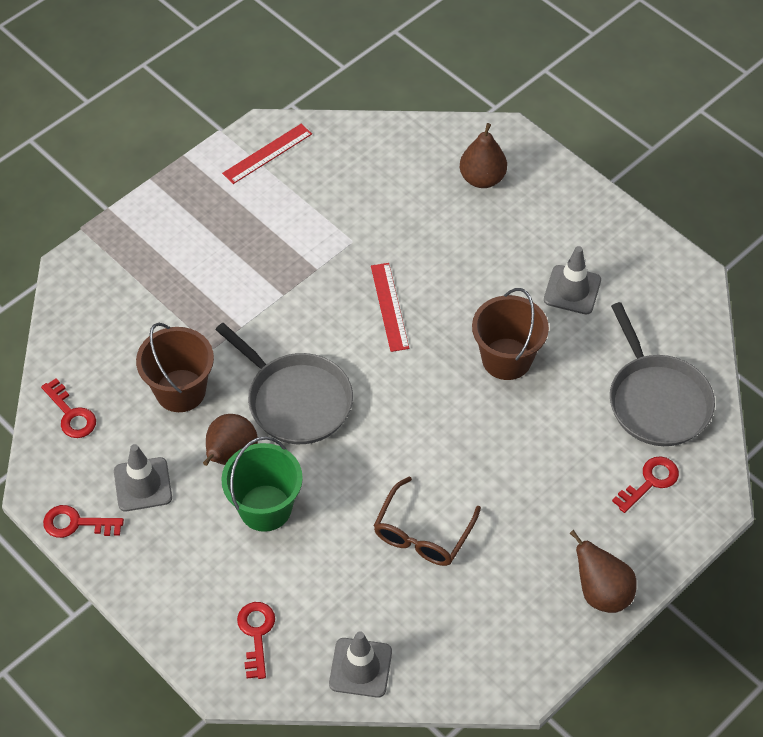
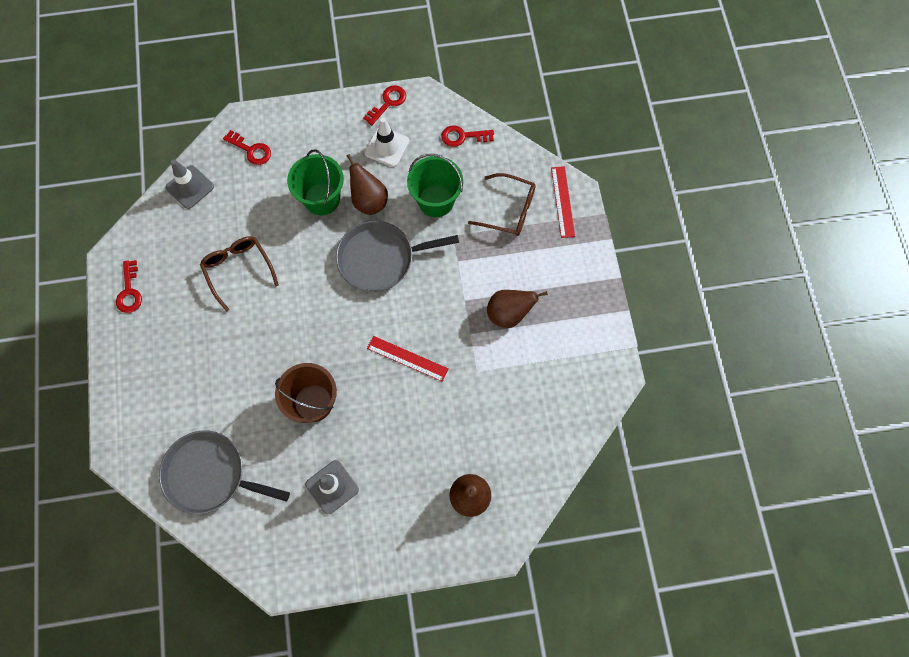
camera: 125 degrees right, 15 degrees up
(140, 314) = (509, 210): none -> brown glasses
(143, 484) = (387, 147): grey traffic cone -> white traffic cone
(180, 390) = (436, 201): brown bucket -> green bucket
(267, 153) = (593, 364): red ruler -> red ruler (562, 201)
(601, 593) = (122, 340): brown pear -> brown pear (509, 314)
(650, 481) = (162, 424): red key -> red key (129, 291)

